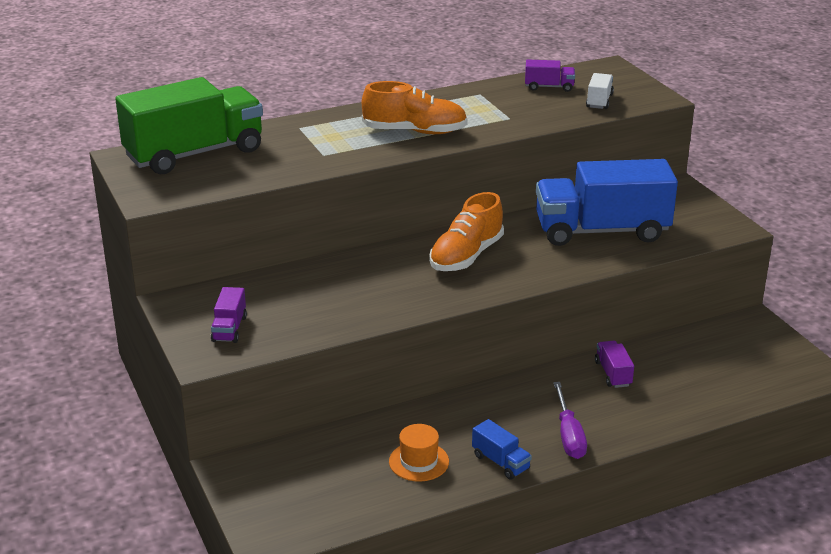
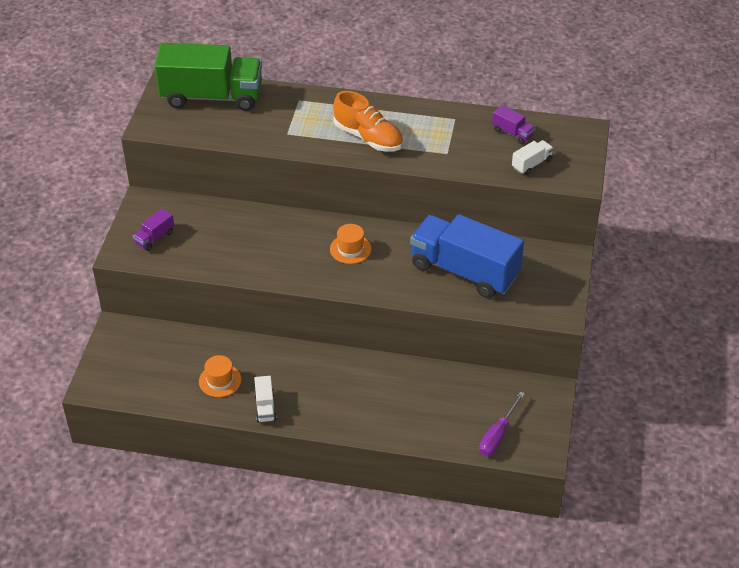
camera: 35 degrees right, 15 degrees up
(466, 256) = (350, 249): orange shoe -> orange hat
(500, 462) = (265, 407): blue truck -> white truck
(569, 435) = (325, 411): purple screwdriver -> purple screwdriver (497, 435)
(613, 374) = (404, 381): purple truck -> none

